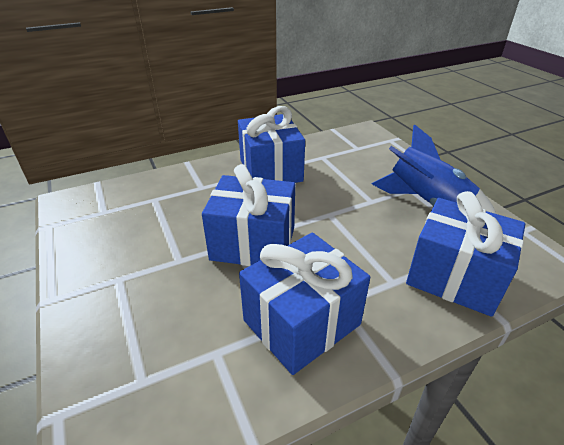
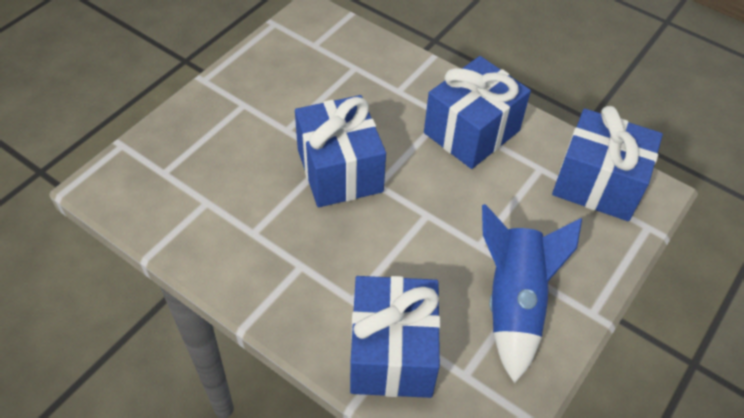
camera: 60 degrees right, 15 degrees up
(301, 322) = (264, 244): blue gift -> blue gift (598, 184)

